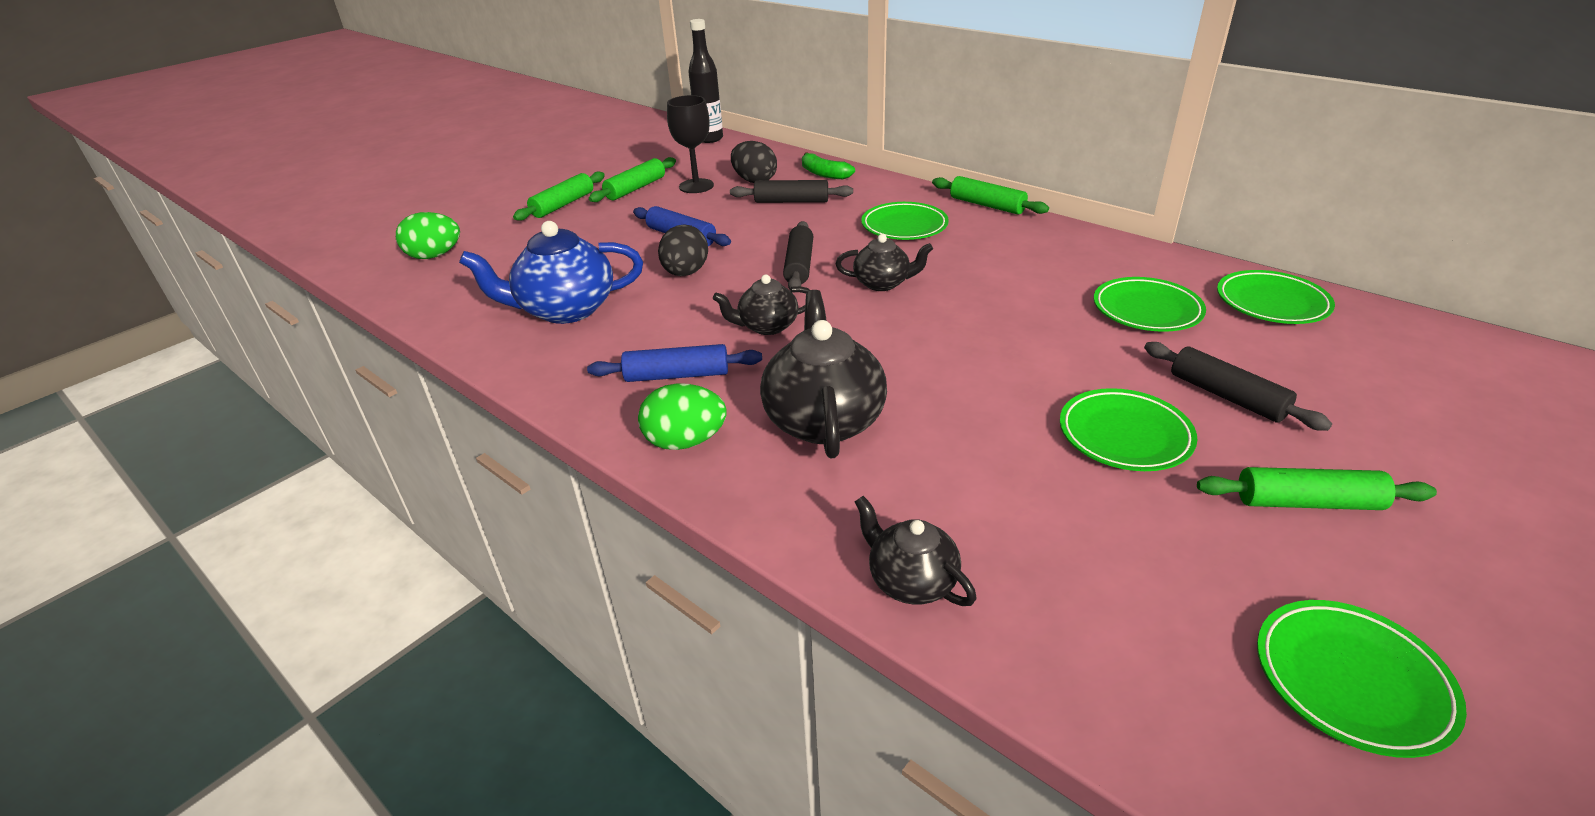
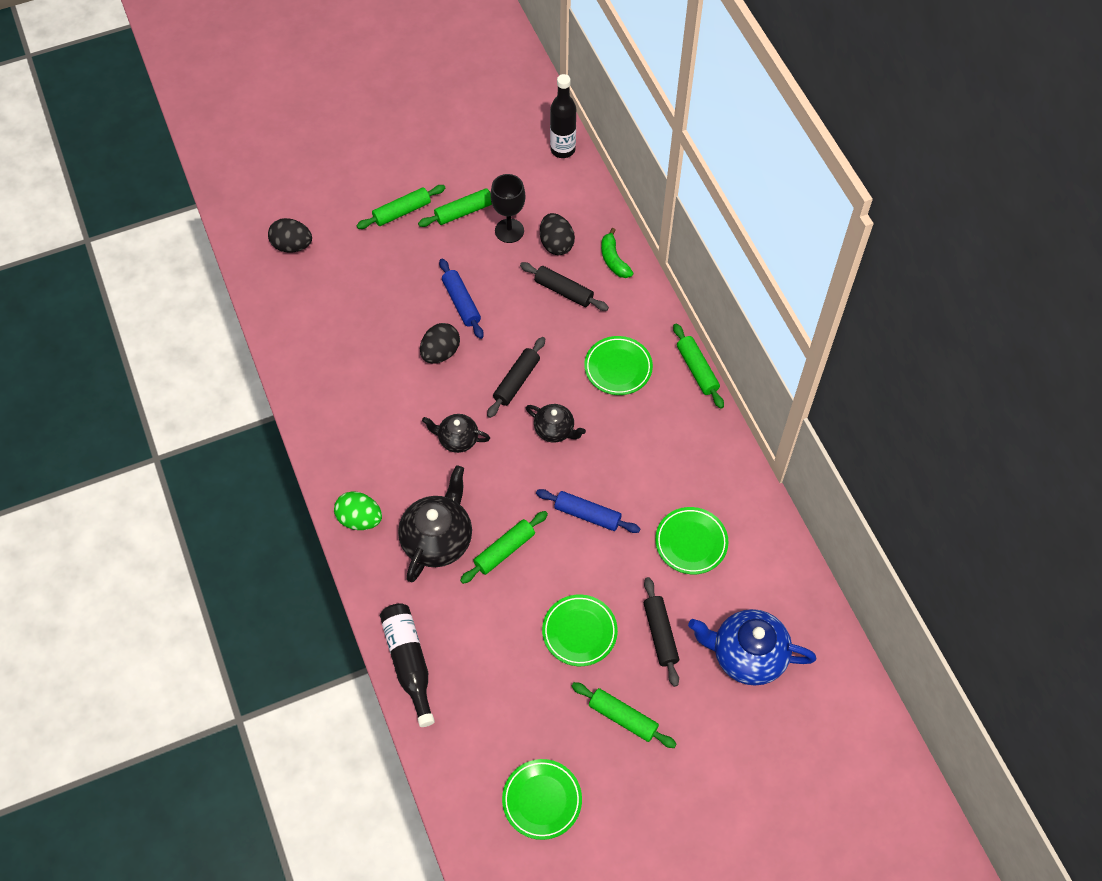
camera: 25 degrees right, 25 degrees up
(434, 256) = (292, 245): green egg -> black egg
(566, 310) = (350, 358): blue teapot -> blue teapot (747, 655)
(677, 375) = (383, 460): blue rolling pin -> blue rolling pin (587, 515)
(911, 581) = (409, 663): black teapot -> black bottle
(929, 396) = (504, 550): none -> green rolling pin
(1271, 303) = (773, 576): green plate -> none

